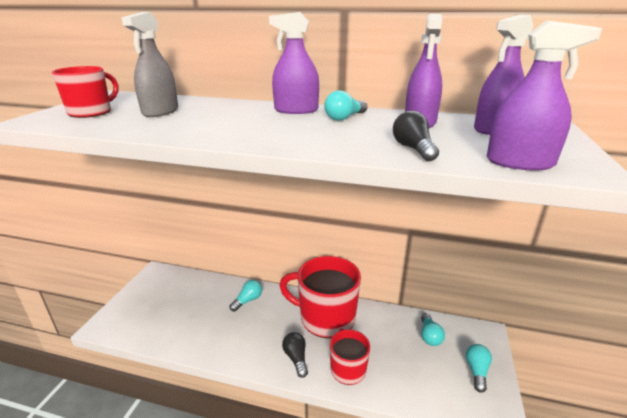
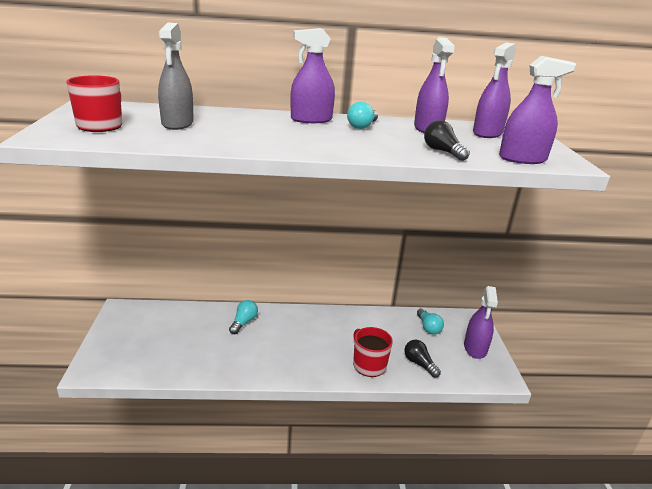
camera: 20 degrees left, 0 degrees up
(296, 358) = (318, 364): black light bulb -> black light bulb (419, 364)
(325, 318) = (330, 327): red mug -> none
(477, 371) = (475, 348): turquoise light bulb -> purple spray bottle

